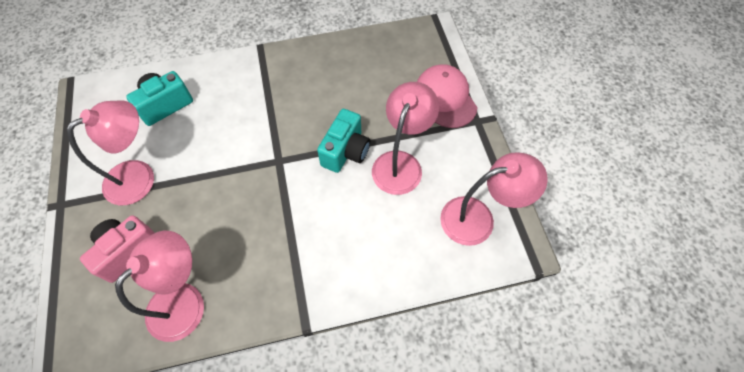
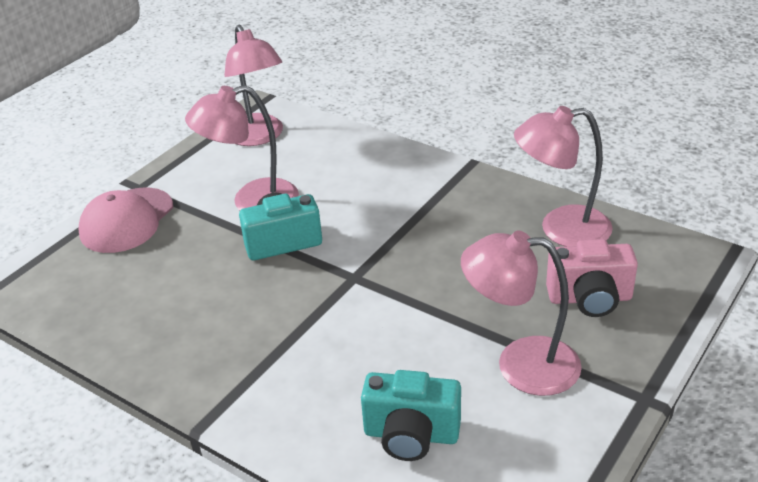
camera: 130 degrees left, 25 degrees down
(478, 218) = (258, 137): pink lamp -> pink lamp turned 150 degrees counterclockwise

